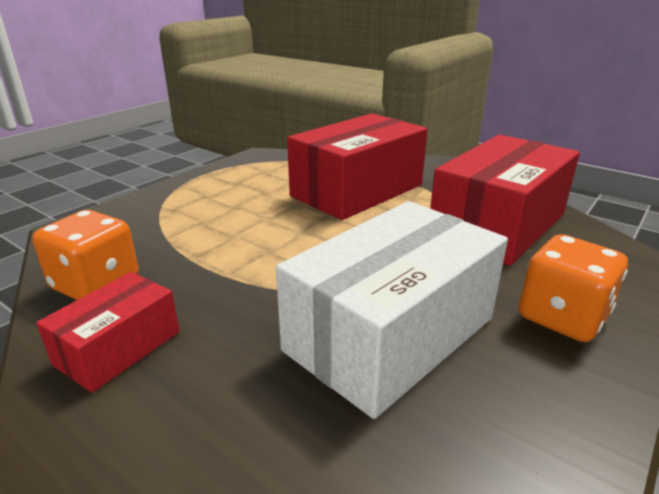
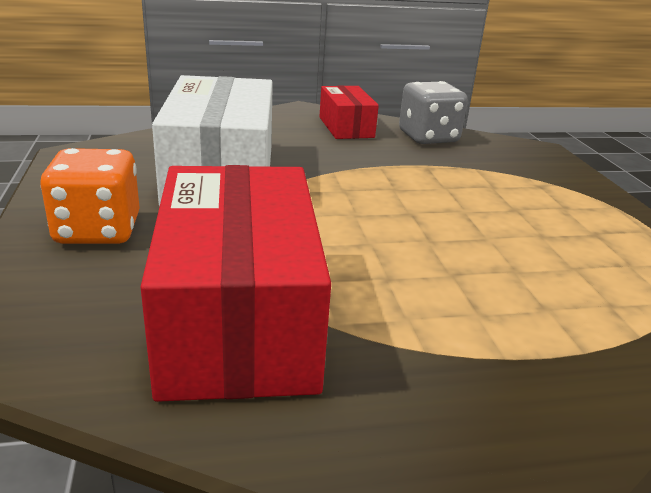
camera: 130 degrees right, 0 degrees up
(96, 284) = (428, 137): orange dice -> grey dice
(357, 190) = (481, 290): red box -> none

